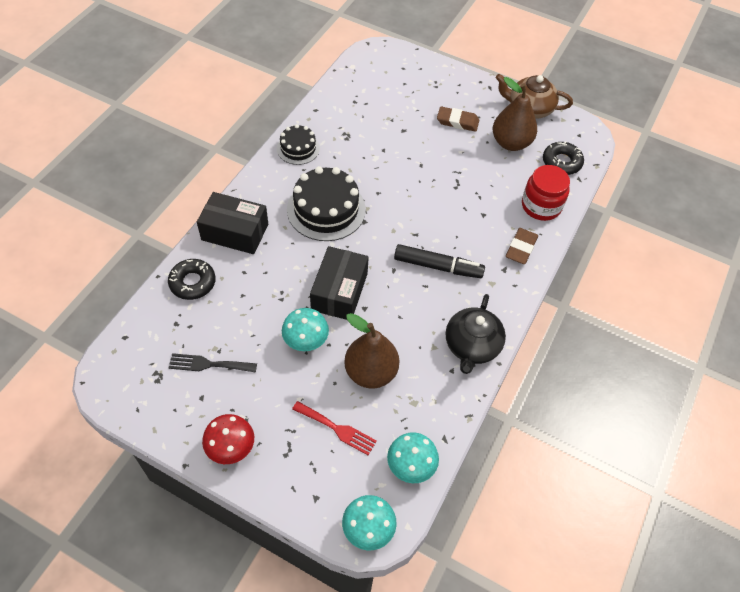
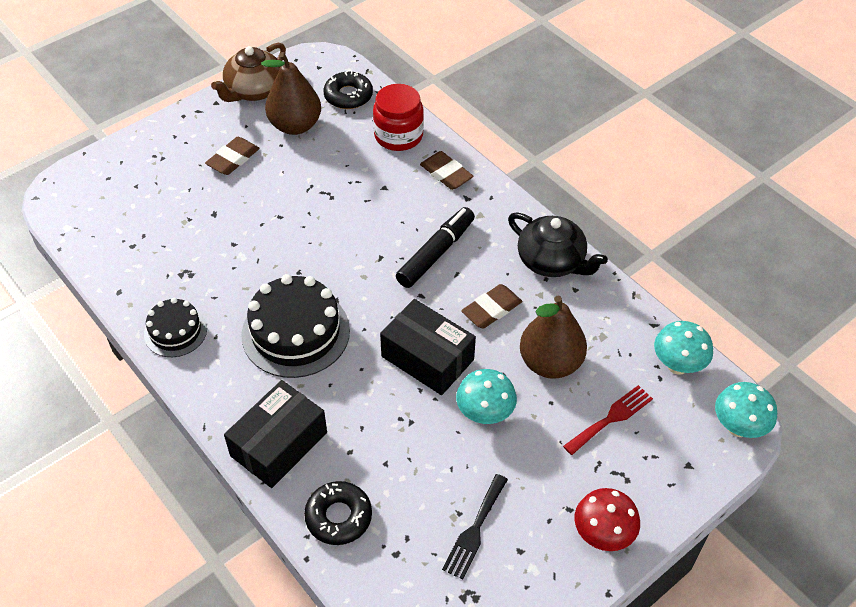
camera: 65 degrees left, 5 degrees down
(403, 318) = (491, 309): none -> brown eraser

